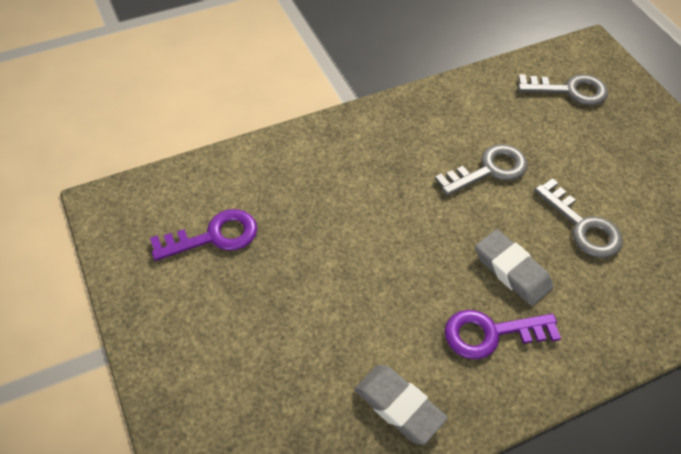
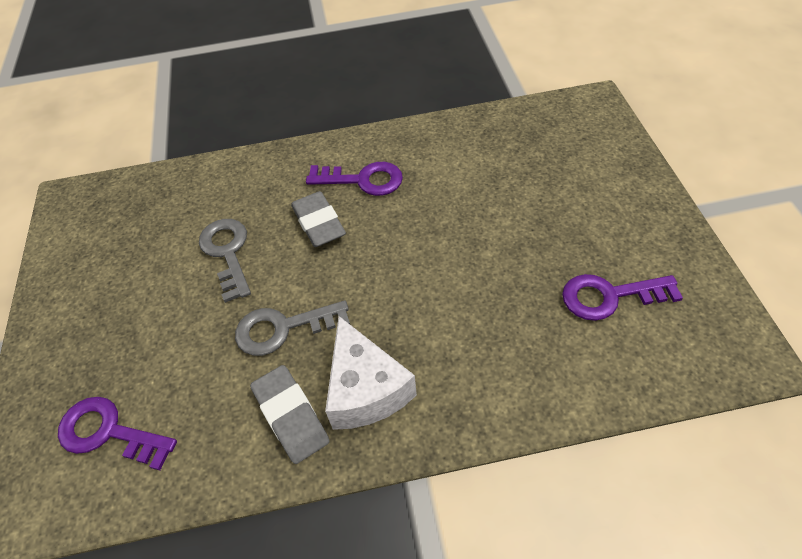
camera: 160 degrees left, 0 degrees up
(399, 406) = (454, 146): grey eraser -> grey eraser (291, 416)
(403, 139) = (366, 389): none -> white cheese
(569, 90) = (109, 432): grey key -> purple key

